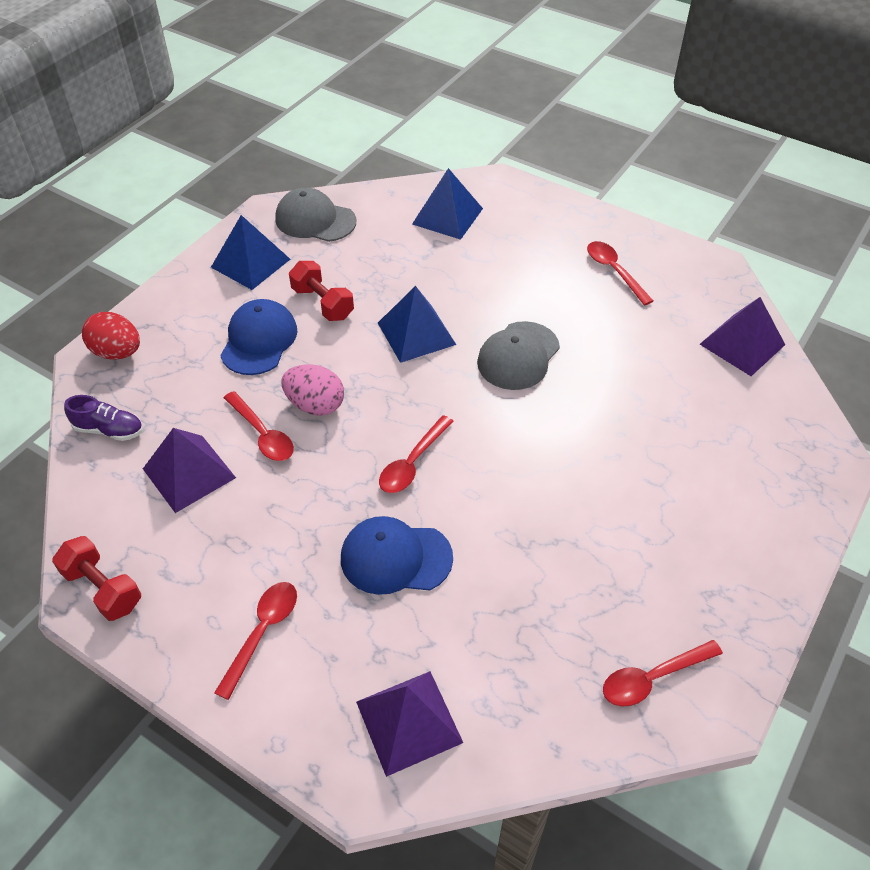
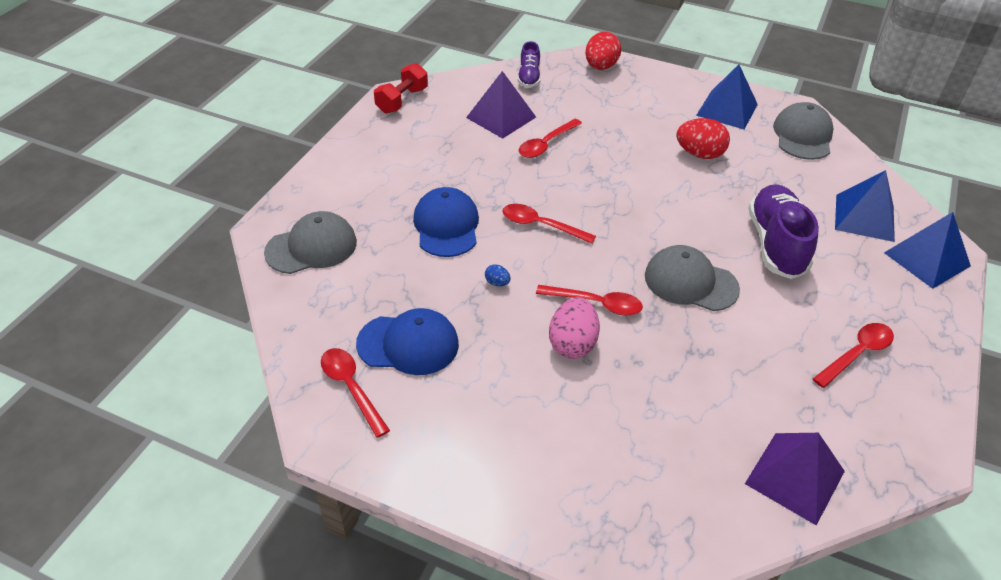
camera: 80 degrees right, 5 degrees down
(259, 340) = (641, 127): blue cap -> blue cap (408, 344)
(262, 633) = (376, 170): red spoon -> red spoon (596, 303)
(315, 405) = (584, 166): pink egg -> pink egg (572, 344)
(322, 303) = (699, 154): red dumbbell -> red egg
(409, 722) = (311, 247): purple pyramid -> grey cap
(416, 333) = (689, 212): blue pyramid -> blue pyramid (926, 259)
(474, 283) = (776, 244): none -> purple shoe
(501, 517) = (497, 283): none -> blue egg

